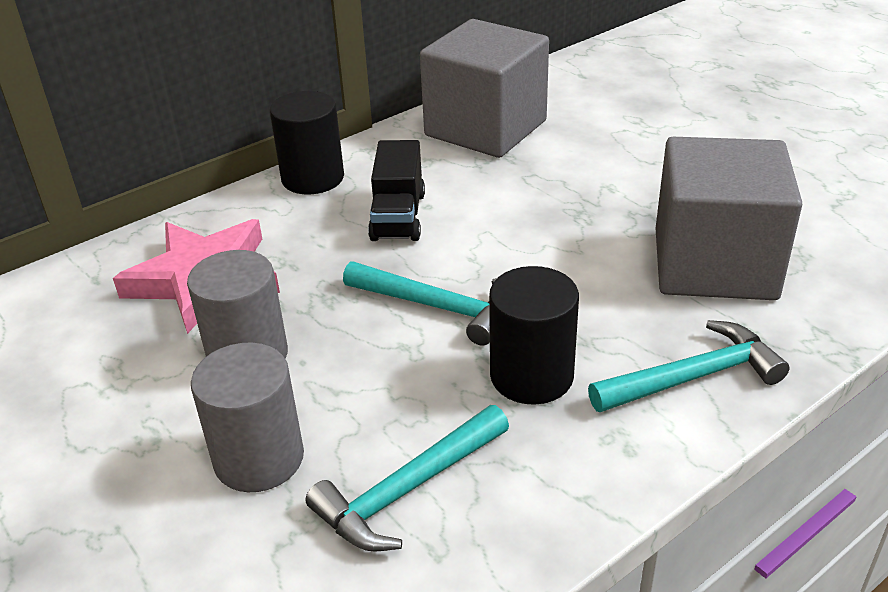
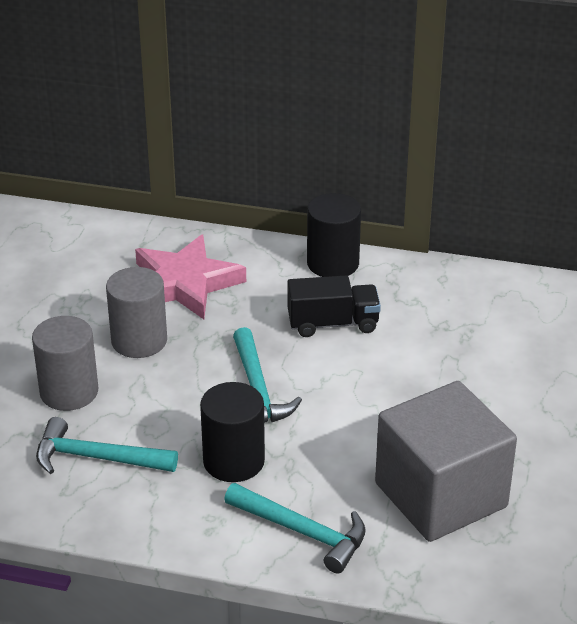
camera: 50 degrees right, 0 degrees up
(398, 216) = (332, 323): black truck -> black truck turned 150 degrees counterclockwise
(485, 128) = (490, 305): grey cube -> none

